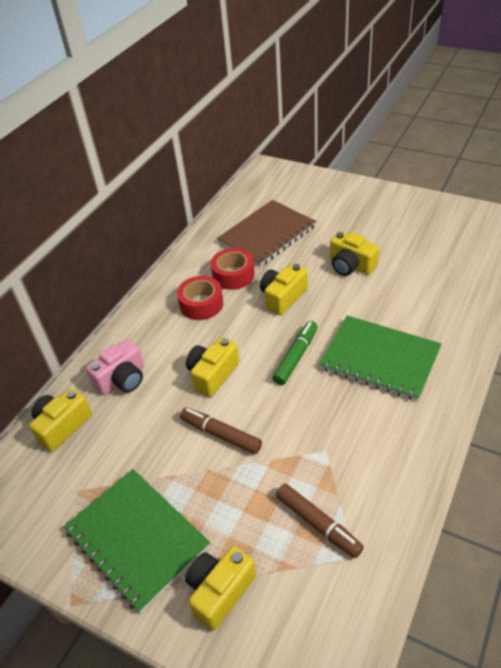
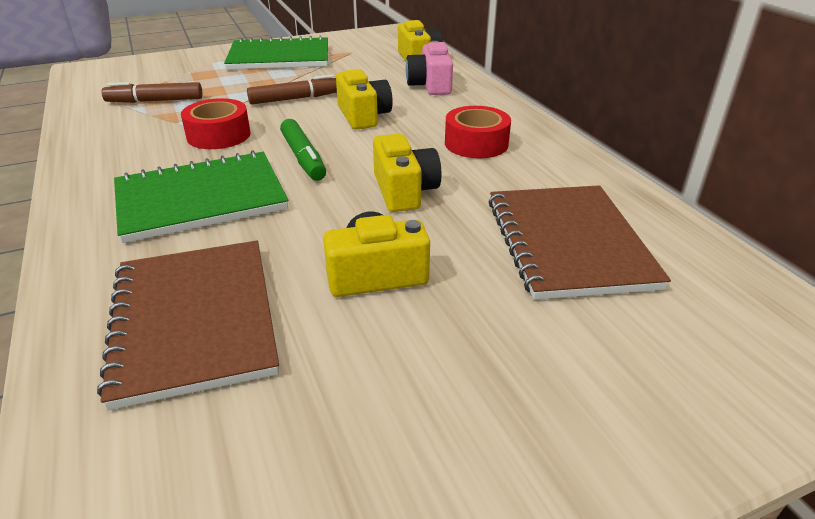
camera: 125 degrees right, 10 degrees down
(220, 591) = (196, 65): yellow camera -> none
(233, 275) = (502, 179): red tape -> red tape (218, 135)
(434, 288) = (194, 320): none -> brown notebook

